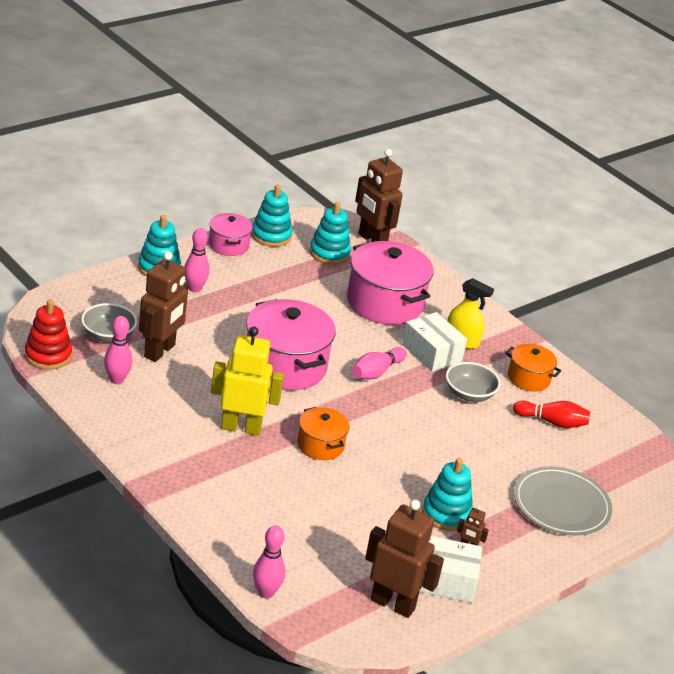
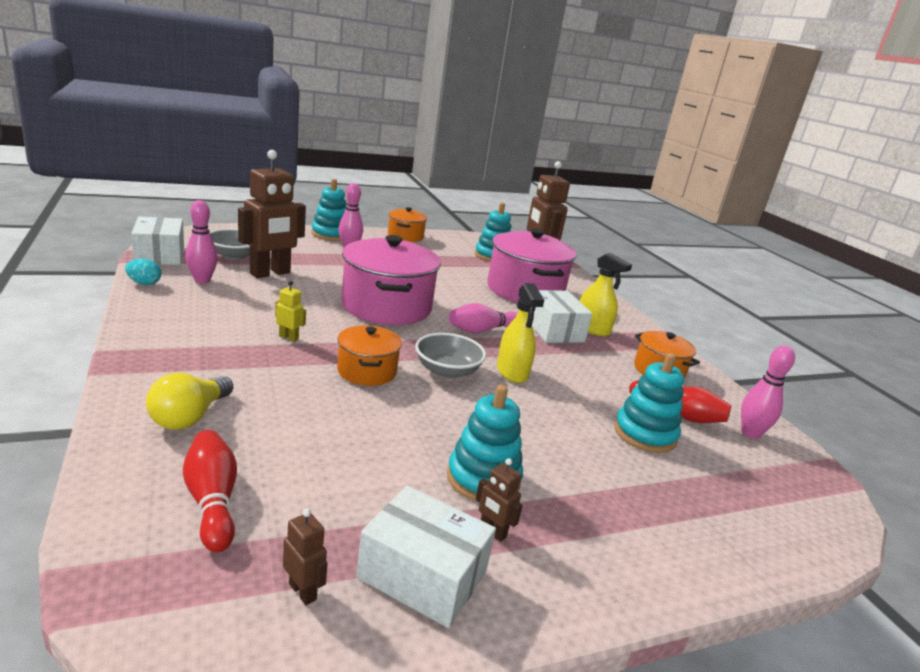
camera: 20 degrees right, 10 degrees down
(48, 355) = (160, 255): red stacking toy -> white box
(78, 399) = (144, 283): none -> turquoise egg
(228, 245) = (405, 236): pink pot -> orange pot
(241, 427) = (289, 338): yellow robot -> yellow robot, size x0.42
(242, 519) = (190, 417): none -> yellow light bulb
(266, 593) = (110, 516): pink bowling pin -> pink bowling pin (750, 433)
(271, 236) = (448, 239): turquoise stacking toy -> turquoise stacking toy (645, 434)
(308, 570) = (212, 501): none -> red bowling pin
(393, 604) = (303, 591): brown robot -> brown robot, size x0.42
(421, 414) = (512, 372): none -> yellow spray bottle
(469, 394) = (580, 368): grey bowl -> grey bowl (447, 371)
(561, 505) = (667, 508): grey plate -> none

